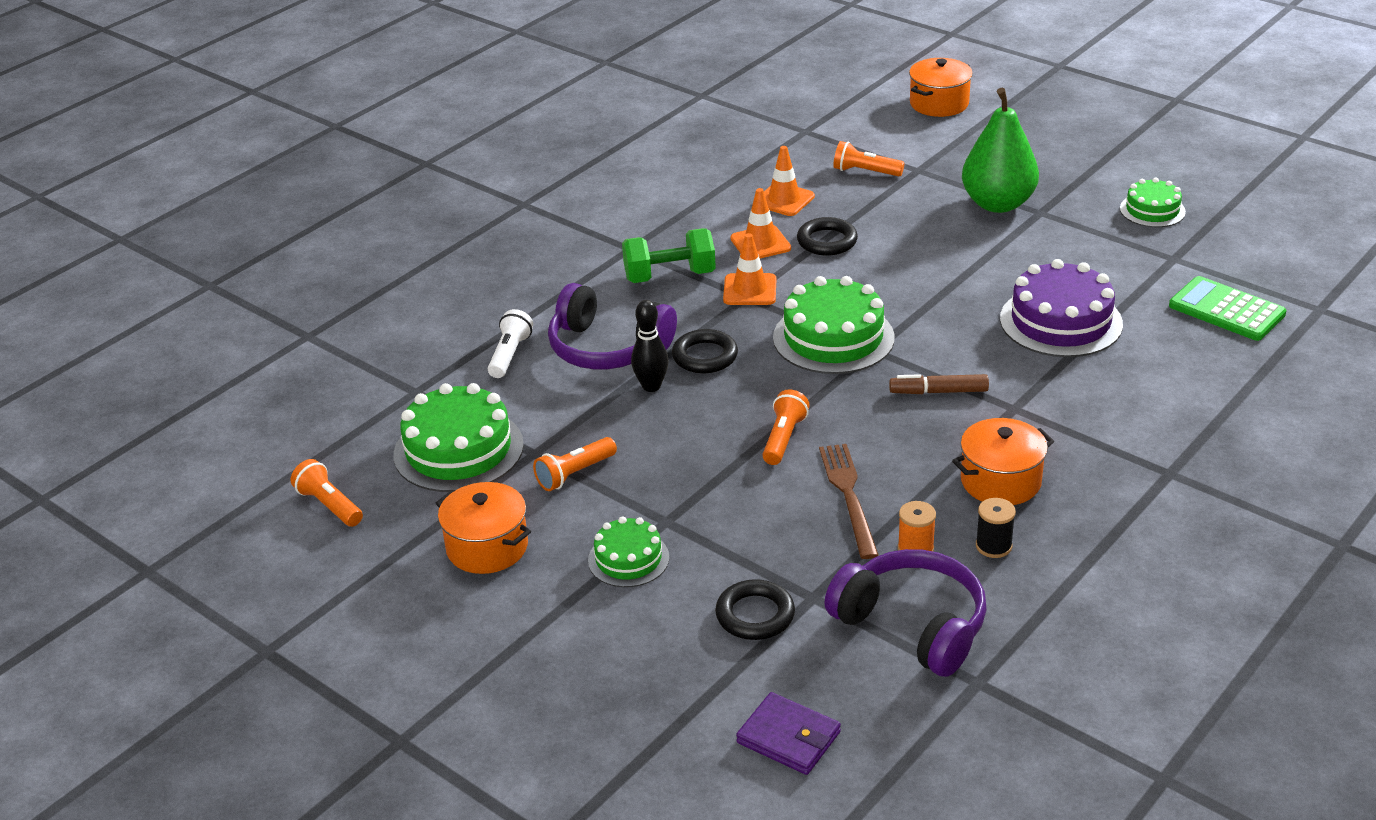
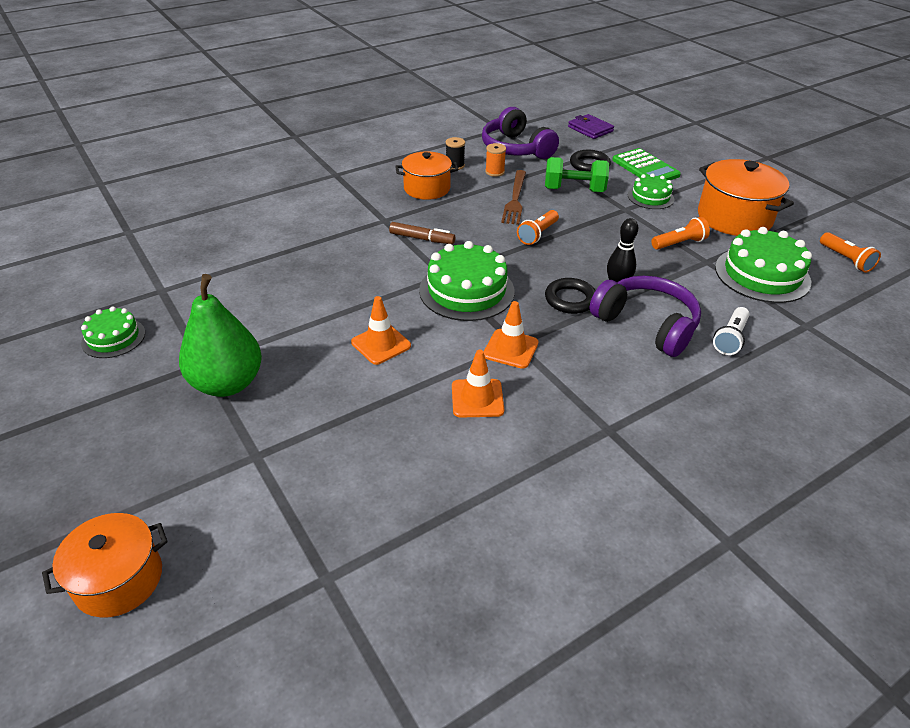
camera: 165 degrees left, 5 degrees up
(487, 547) = (734, 218): orange pot -> orange pot, size x1.51
(669, 276) = (577, 383): green dumbbell -> green dumbbell (574, 190)
(784, 200) = (423, 452): orange traffic cone -> orange traffic cone (381, 344)
(827, 241) = (414, 383): black ring -> none
(865, 172) = (312, 470): orange flashlight -> none
(1060, 321) = (298, 263): purple cake -> none
(1226, 310) = (184, 244): green calculator -> green calculator (645, 168)

